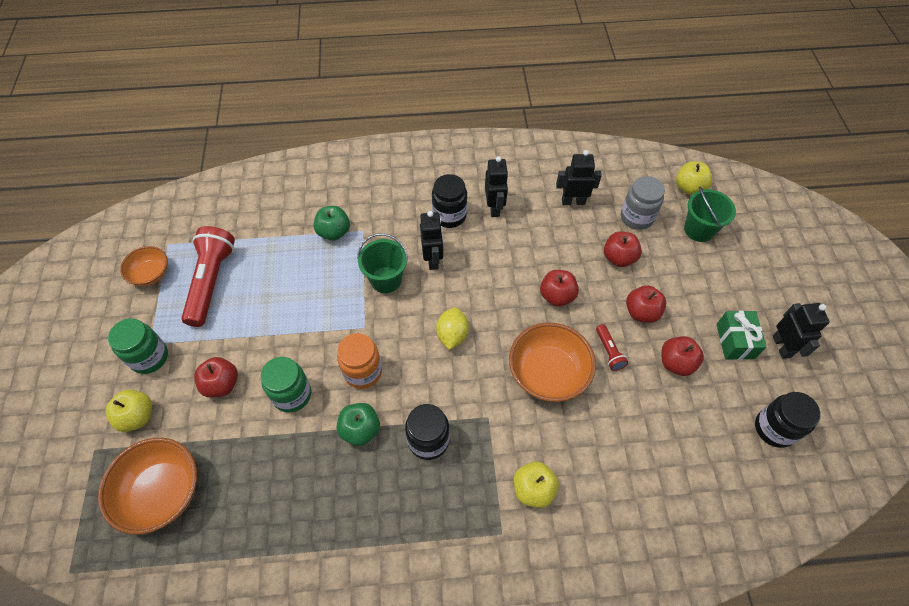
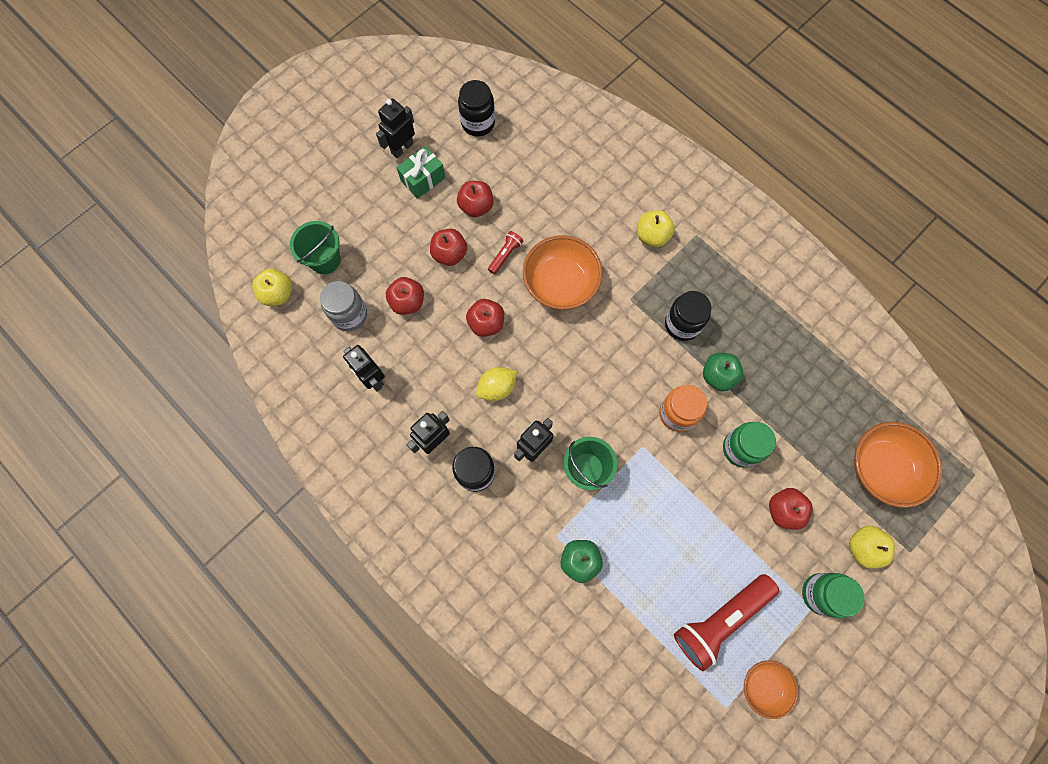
camera: 130 degrees left, 15 degrees up
(452, 335) = (589, 374): yellow lemon -> yellow lemon (497, 388)

